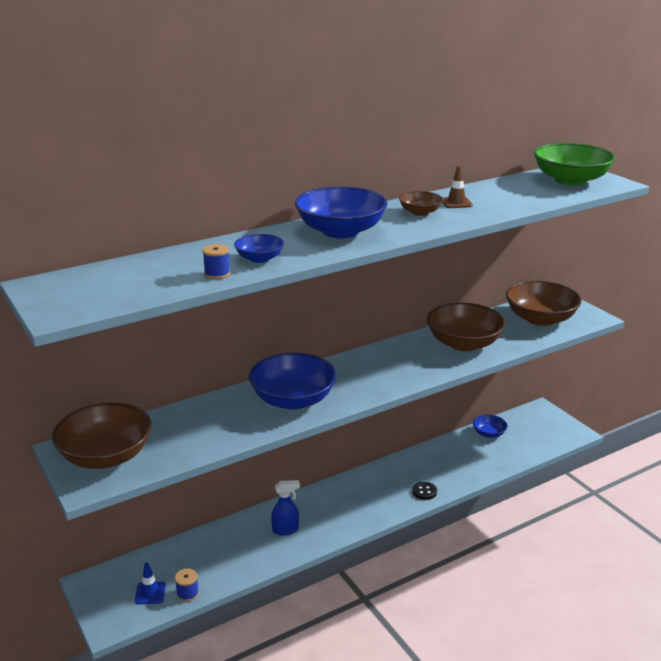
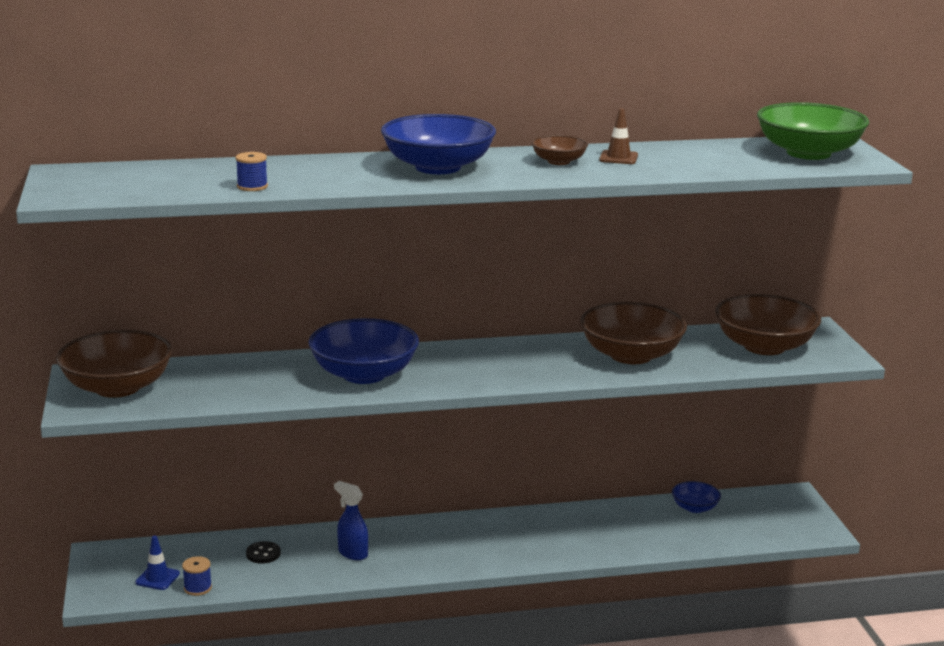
camera: 20 degrees right, 5 degrees down
(259, 259) = (314, 180): blue bowl -> none
(286, 530) = (352, 553): blue spray bottle -> blue spray bottle turned 150 degrees counterclockwise
(424, 491) = (555, 552): black button -> black button (263, 554)

